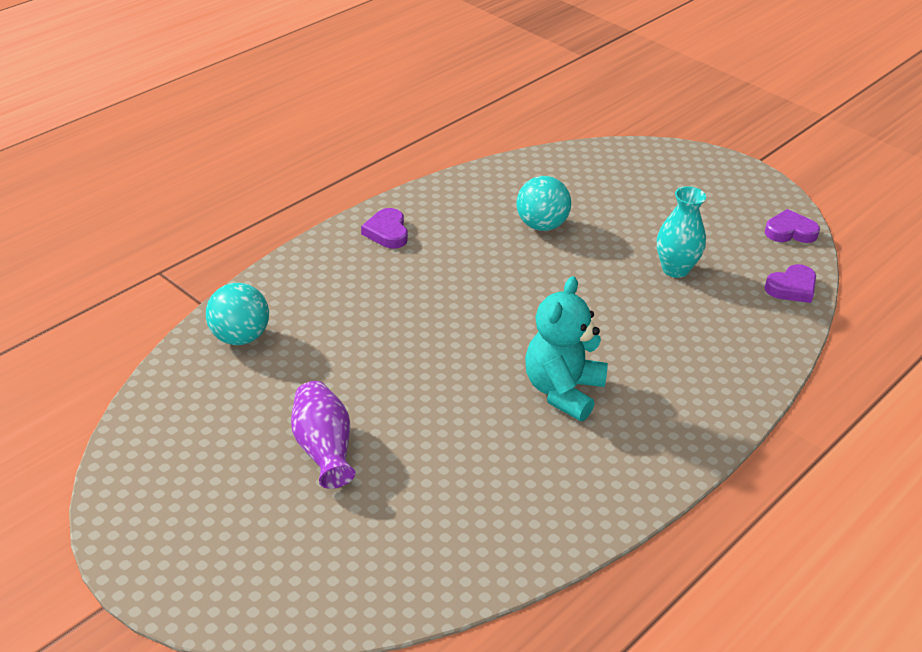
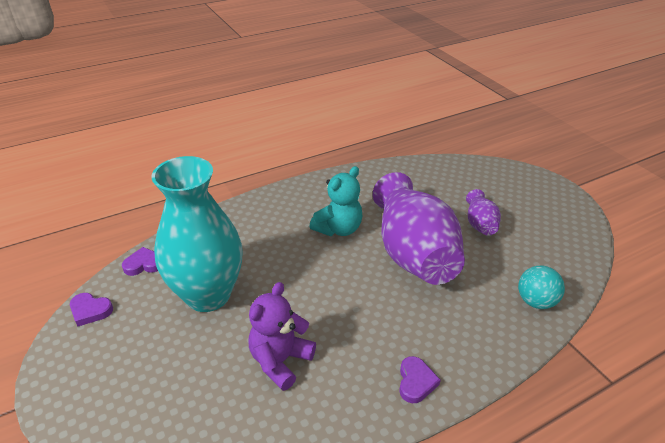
camera: 160 degrees left, 0 degrees up
(428, 374) = (413, 253): none -> purple vase
(541, 225) = (280, 361): turquoise ball -> purple teddy bear
(675, 269) = (208, 295): turquoise vase -> turquoise vase, size x2.21

